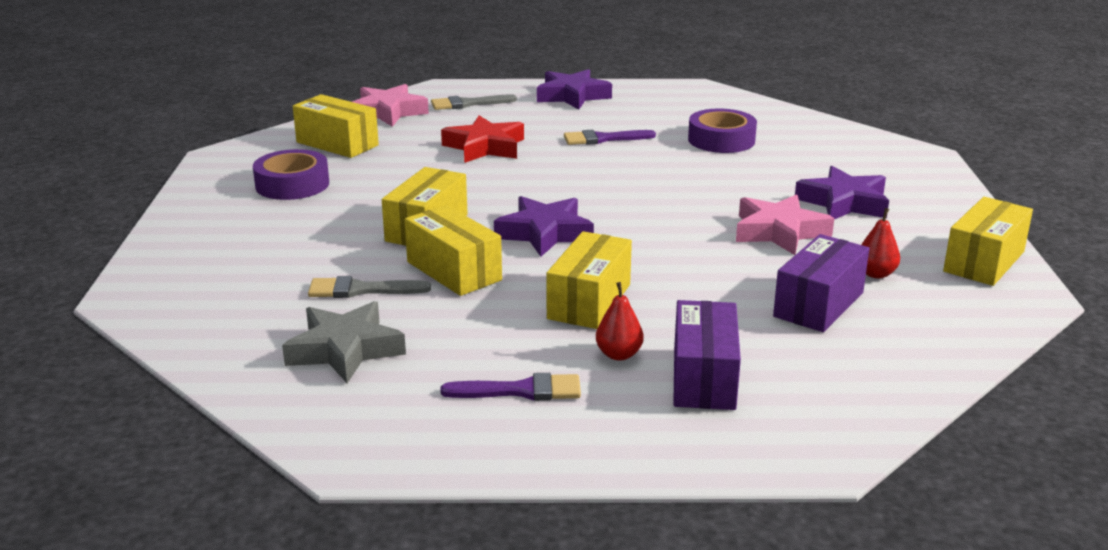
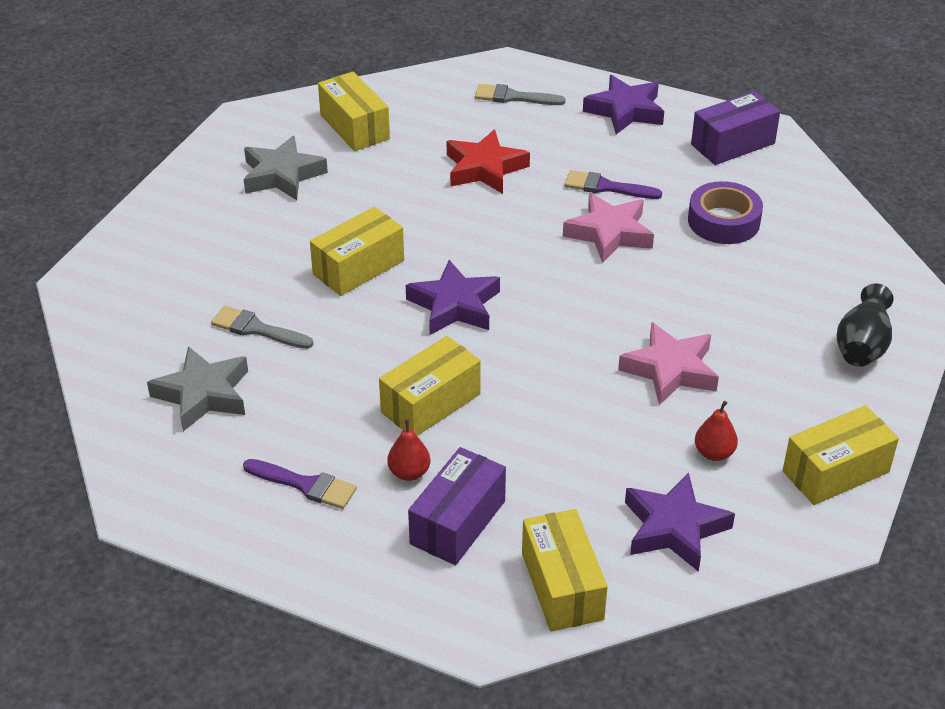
camera: 25 degrees right, 15 degrees up
(292, 184) = (282, 175): purple tape -> grey star
(388, 112) = (429, 91): pink star -> pink star (609, 233)
(454, 271) = (345, 330): yellow box -> yellow box (562, 586)
(818, 304) = (627, 473): purple box -> purple box (732, 144)
(844, 203) = (769, 349): purple star -> purple star (674, 528)
(911, 185) = (862, 345): none -> black vase

